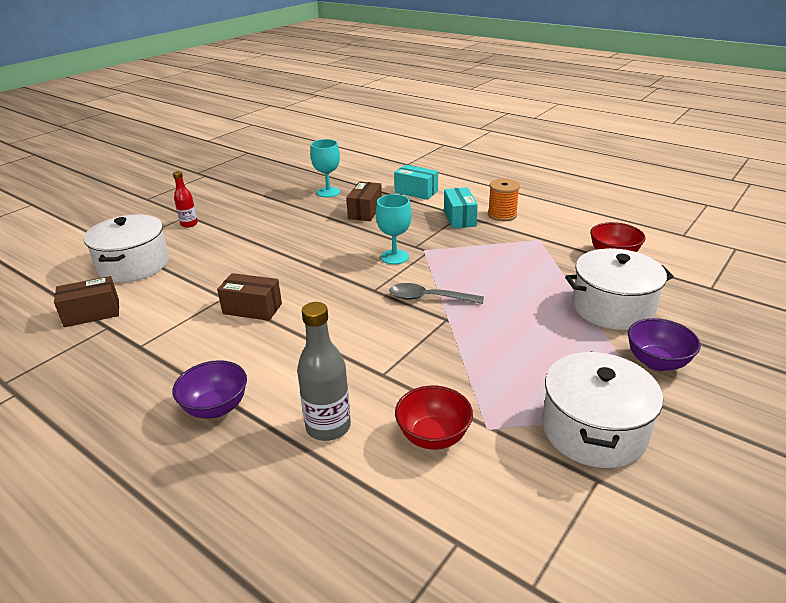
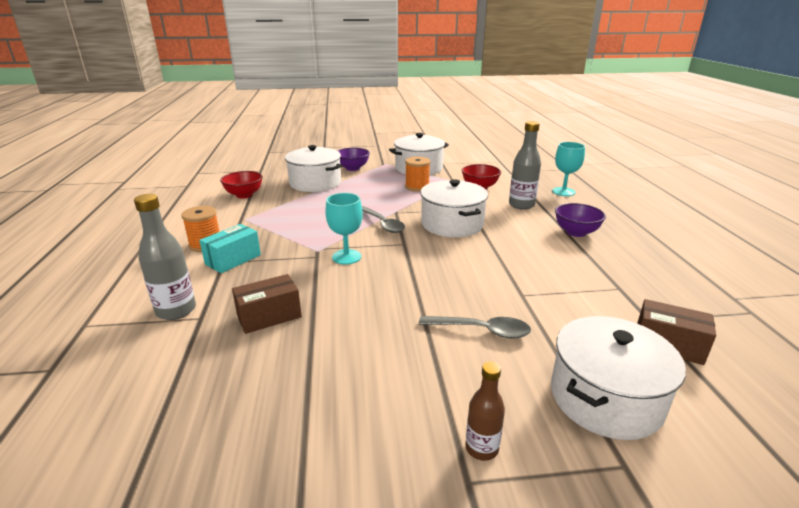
camera: 135 degrees left, 5 degrees down
(189, 224) = (481, 448): red bottle -> brown bottle
(232, 262) = (482, 330): none -> grey spoon
(252, 309) = (506, 273): brown box -> none
(328, 192) = (232, 381): turquoise goblet -> turquoise goblet (563, 192)
(367, 337) = (452, 224): none -> white pot
(416, 192) = (176, 310): turquoise box -> grey bottle
(506, 377) = (417, 187): none -> orange spool

